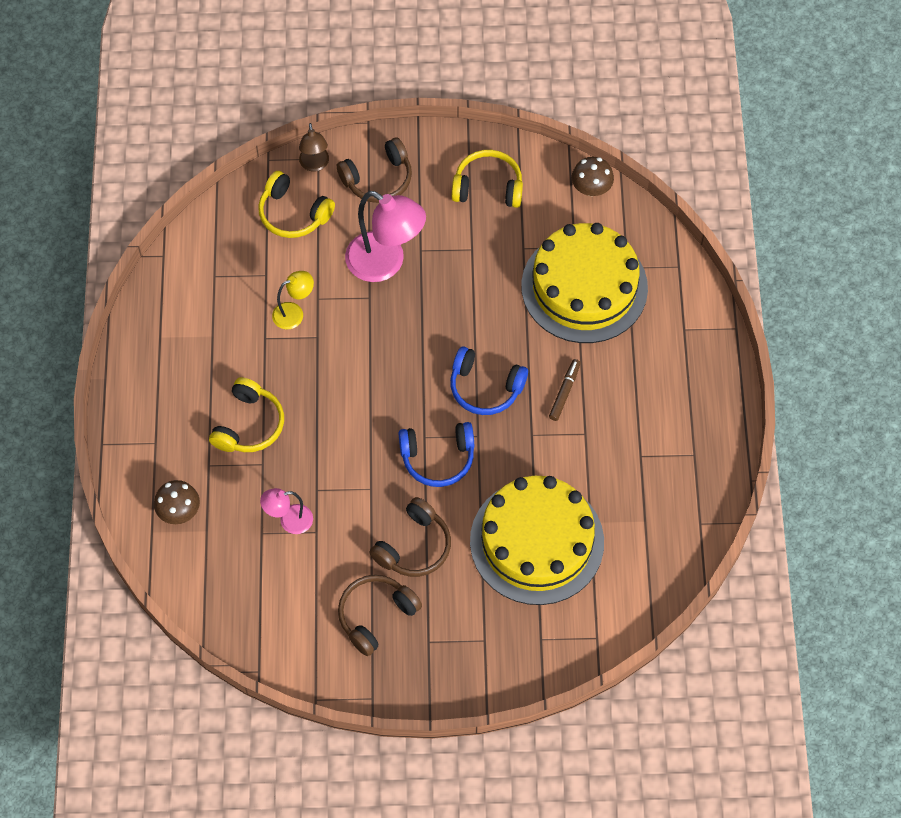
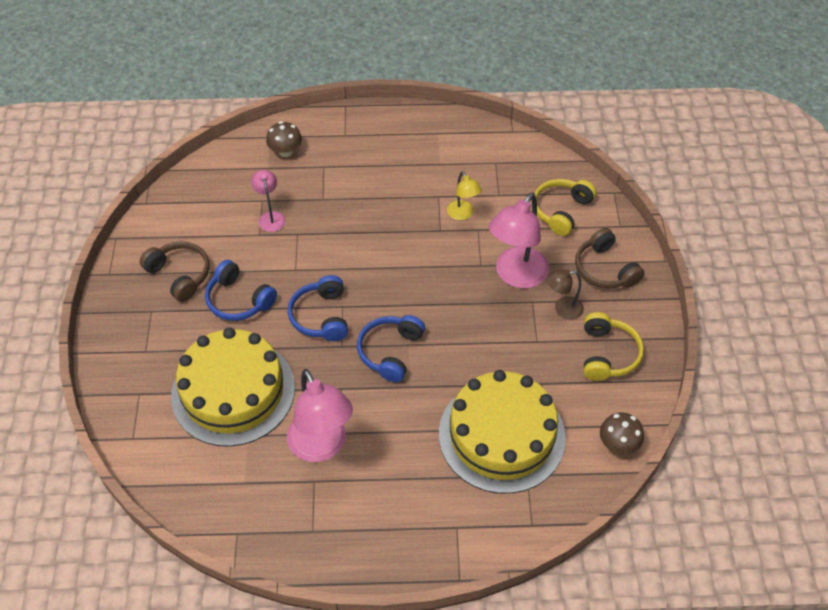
camera: 90 degrees right, 10 degrees down
(249, 425) = (358, 189): yellow headphones -> none
(315, 165) = (613, 224): brown lamp -> brown lamp (562, 309)
(414, 546) = (238, 300): brown headphones -> blue headphones
(564, 392) = (385, 416): brown marker -> none
(602, 450) = (322, 447): none -> pink lamp

